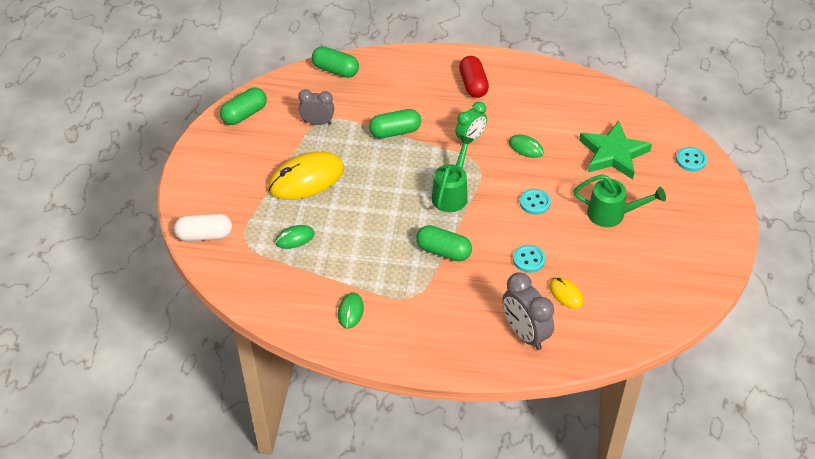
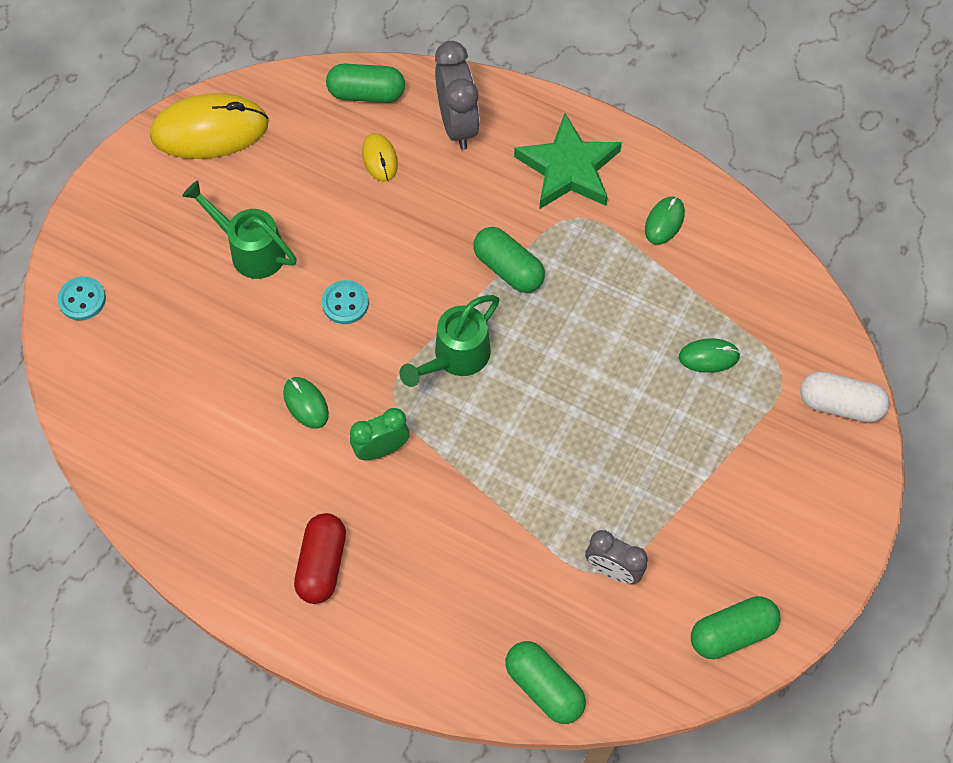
camera: 160 degrees left, 15 degrees up
(306, 179) = (663, 457): yellow mouse -> yellow mouse (210, 130)
(395, 132) = (493, 505): green capsule -> green capsule (366, 93)
(529, 259) = (400, 220): turquoise button -> none
(613, 154) = (184, 348): green star -> green star (568, 168)

